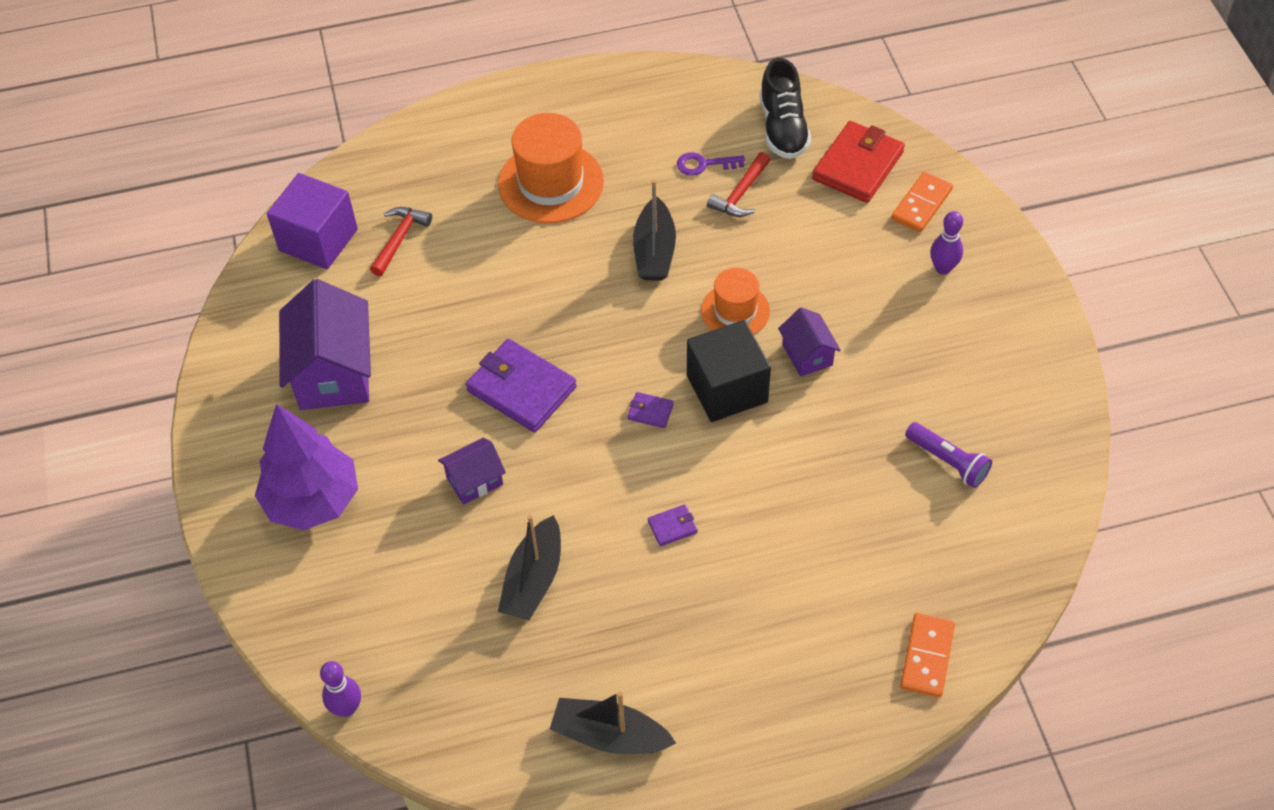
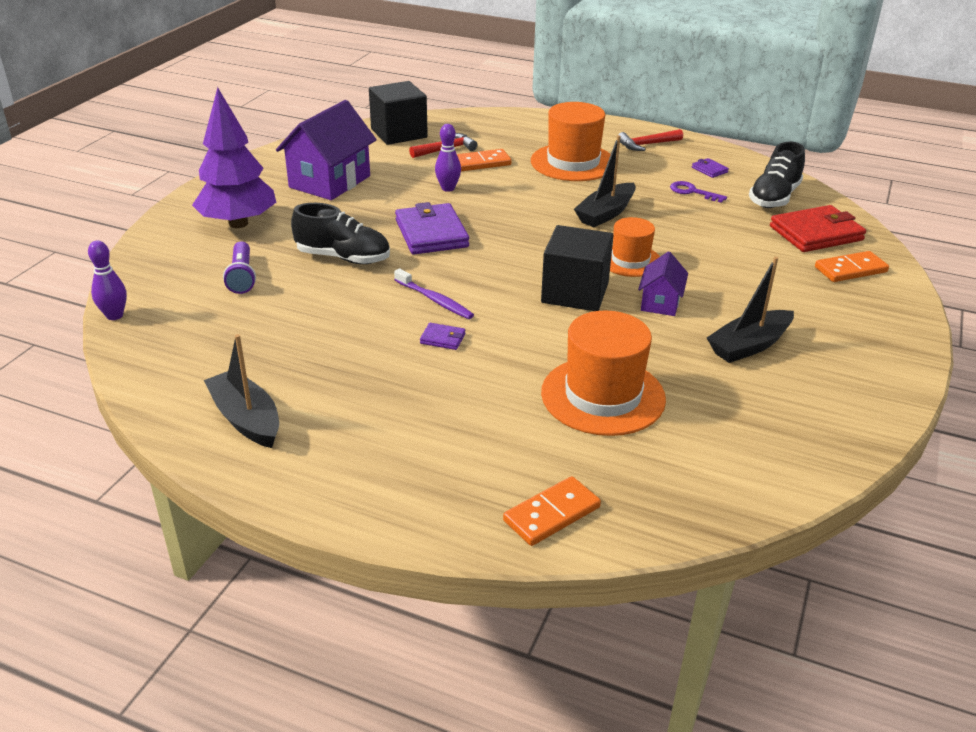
camera: 35 degrees right, 20 degrees down
(318, 240) = (399, 133): purple cube -> black cube
(459, 241) = (481, 163): none -> orange domino
(474, 480) = (343, 258): purple house -> black shoe
(533, 579) = (313, 317): black boat -> black boat (749, 345)
(617, 482) = (435, 300): none -> purple toothbrush
(650, 412) = (504, 279): purple wallet -> purple wallet (709, 170)
(740, 194) = (703, 213): red hammer -> red hammer (646, 145)
(857, 505) = (603, 396): none -> orange hat
(943, 268) = (833, 307): purple bowling pin -> purple bowling pin (448, 188)
(947, 461) = (713, 409): purple flashlight -> purple flashlight (242, 277)

